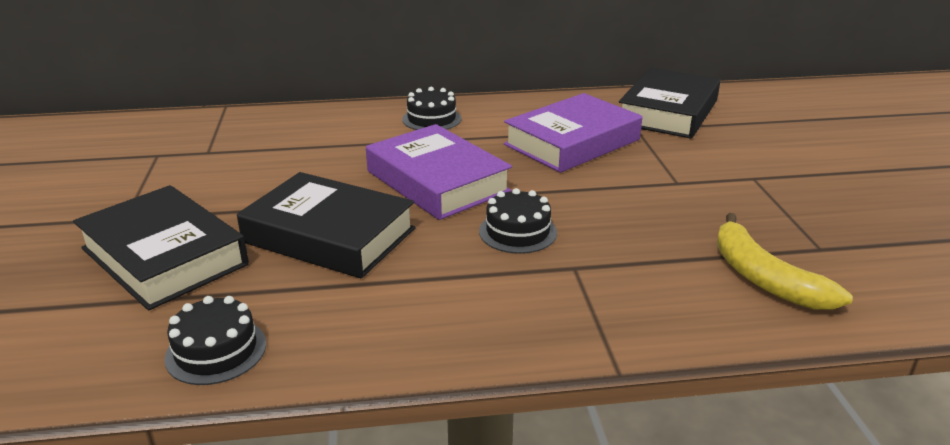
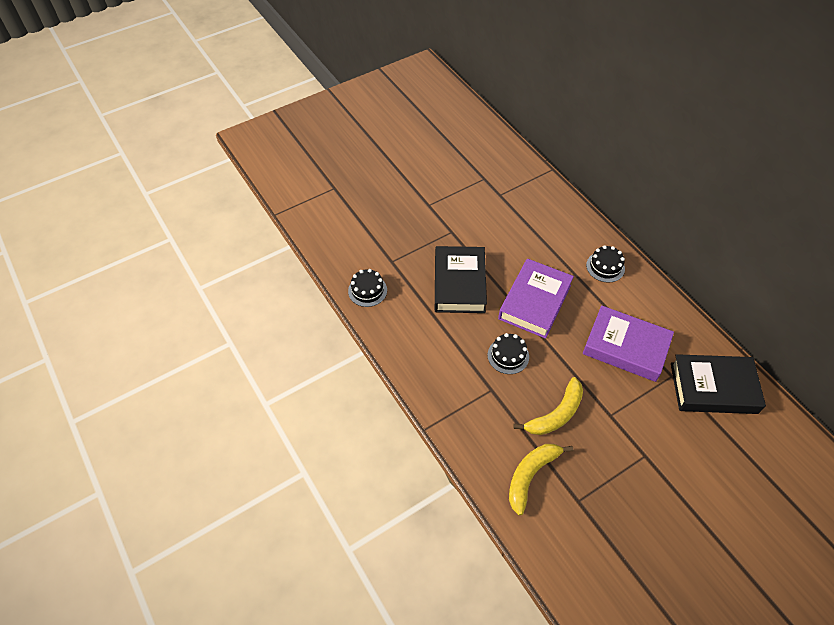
camera: 65 degrees right, 25 degrees up
(164, 256) = (411, 237): black book -> none
(655, 222) = (556, 414): none -> yellow banana

